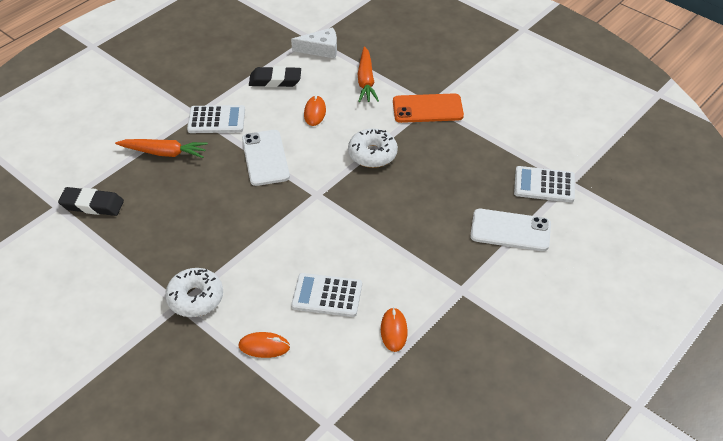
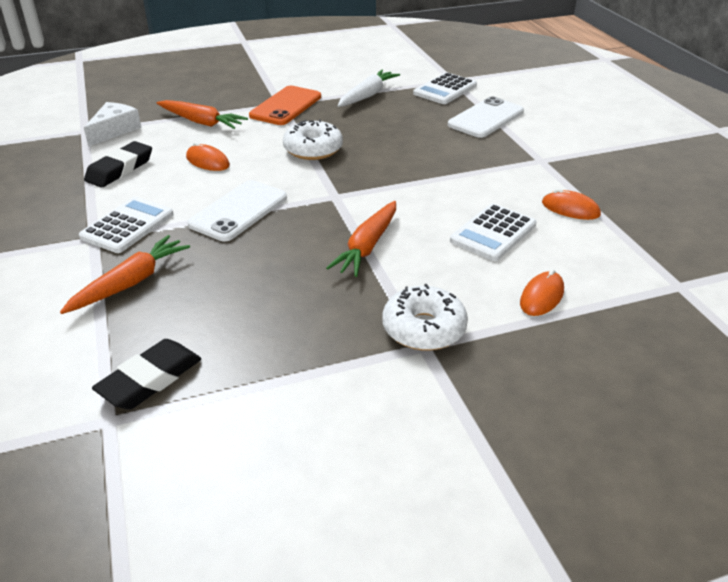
camera: 60 degrees left, 10 degrees down
(265, 158) = (239, 211): white phone -> white phone turned 75 degrees counterclockwise
(266, 236) = (367, 246): none -> orange carrot
(488, 144) = (367, 95): none -> white carrot

